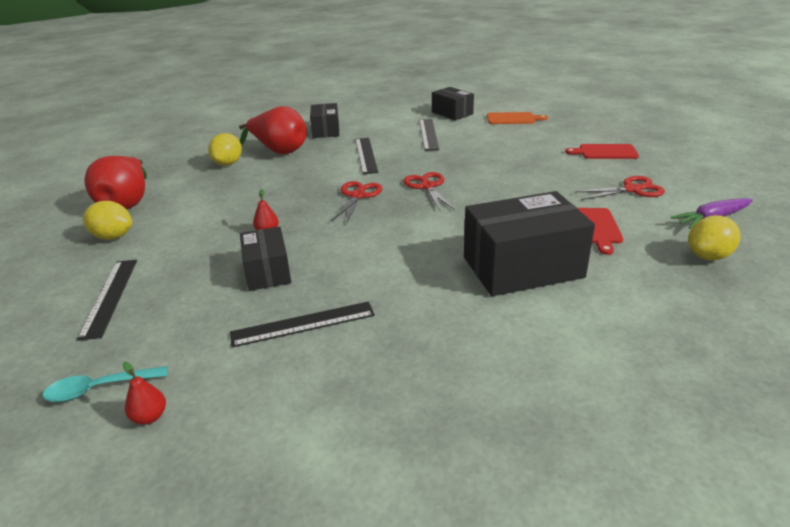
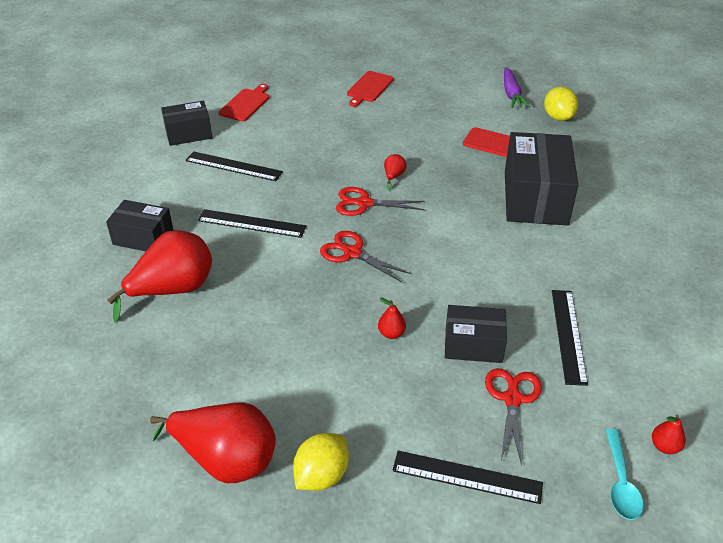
camera: 70 degrees left, 10 degrees up
(228, 163) = (174, 344): yellow lemon -> none
(479, 190) = (393, 176): none -> red pear
(513, 119) = (246, 104): orange cutting board -> red cutting board
(632, 189) = (446, 104): red scissors -> red scissors (512, 398)

